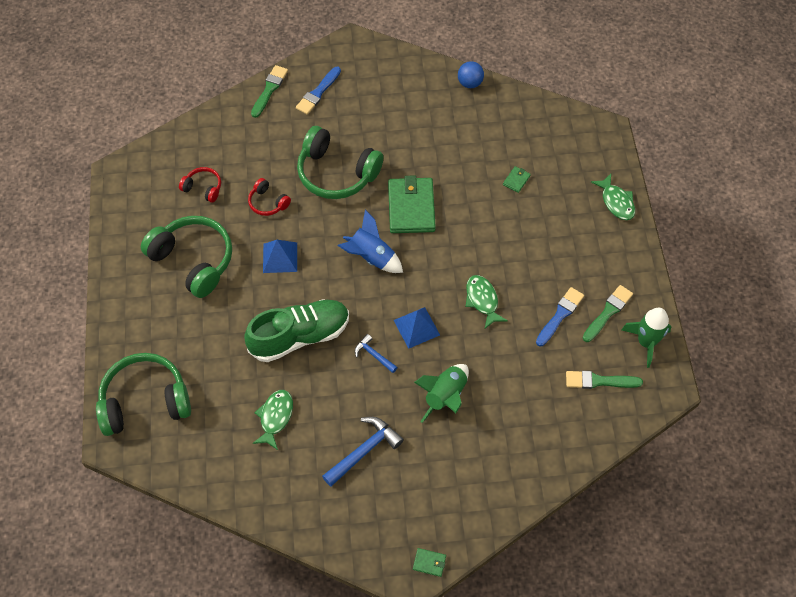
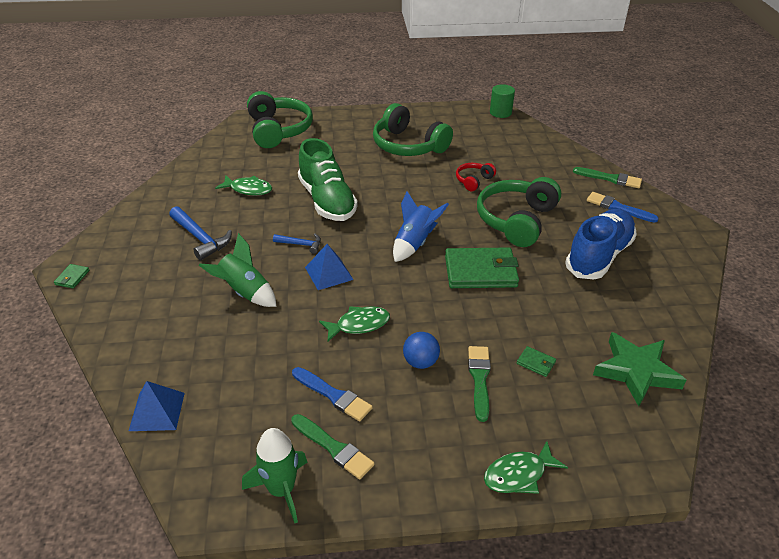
camera: 90 degrees right, 20 degrees down
(127, 166) = (500, 112): none -> green cylinder
(193, 260) = (408, 145): green headphones -> green headphones turned 90 degrees clockwise
(203, 188) = (484, 147): red headphones -> none
(280, 257) = (412, 188): blue pyramid -> blue pyramid (157, 411)
(374, 355) = (301, 244): blue hammer -> blue hammer turned 60 degrees clockwise
(388, 119) = (598, 256): none -> blue shoe
(470, 83) = (680, 324): blue ball -> blue ball (420, 362)
(520, 120) = (636, 371): none -> green star
(599, 381) = (233, 429): green brush -> green brush (479, 379)

